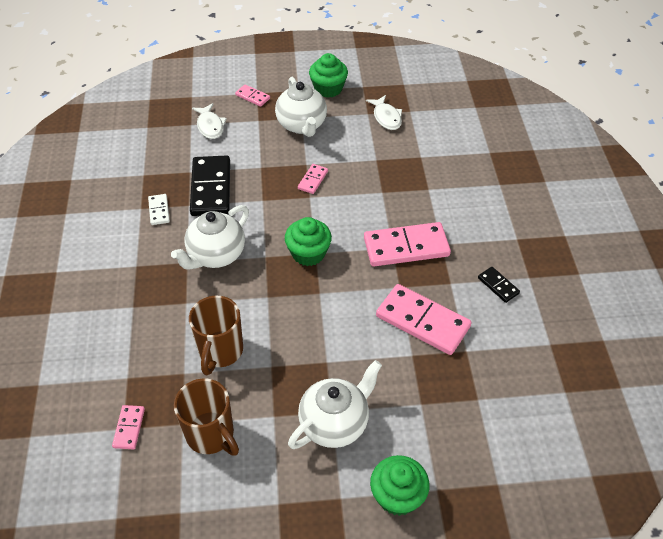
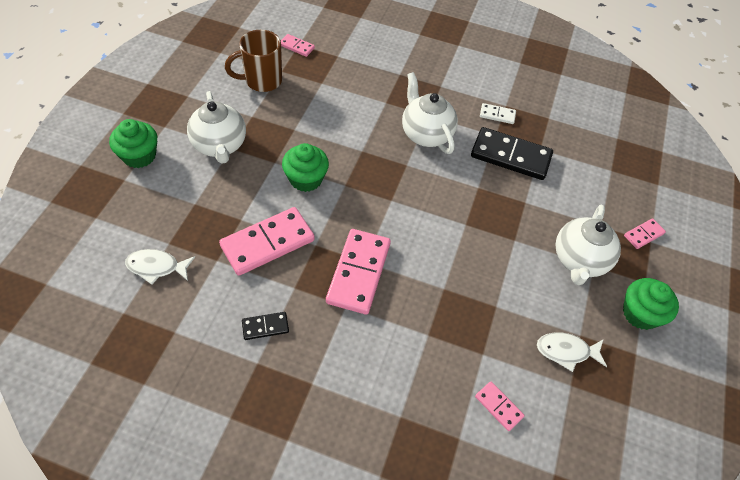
camera: 110 degrees right, 5 degrees up
(210, 126) = (603, 183): white fish -> white fish (157, 267)
(220, 351) = (327, 106): brown mug -> none
(302, 125) = (579, 260): white teapot -> white teapot turned 75 degrees counterclockwise
(308, 253) = (393, 195): green cupcake -> green cupcake (306, 179)
(313, 180) = (488, 236): pink domino -> pink domino (498, 406)

